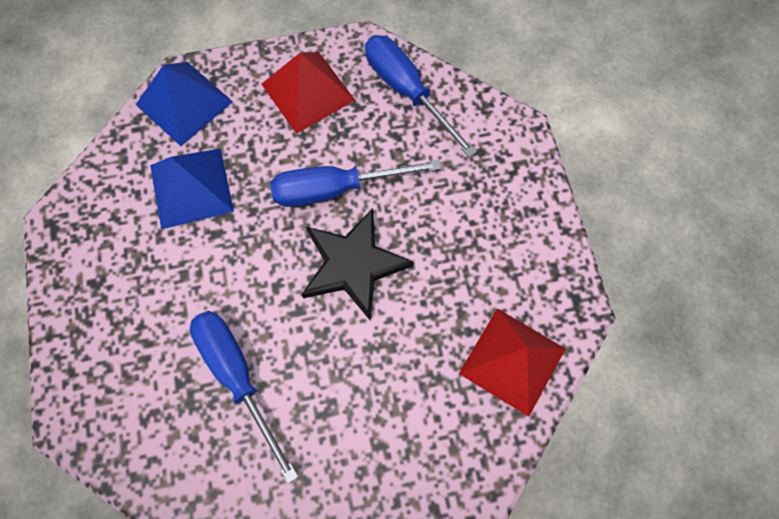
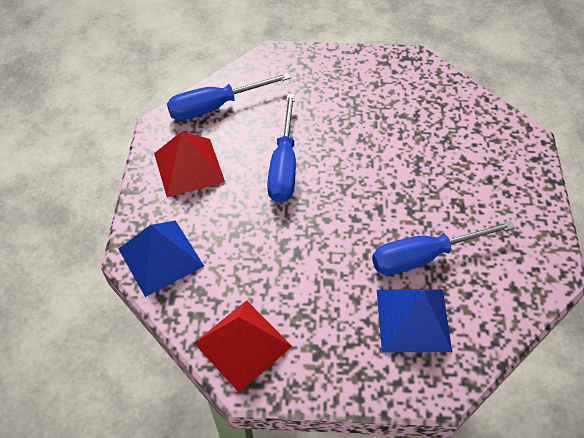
camera: 75 degrees left, 15 degrees down
(191, 188) = (248, 264): blue pyramid -> blue pyramid (413, 320)
(353, 265) = (351, 167): black star -> none
(512, 361) = (442, 97): red pyramid -> red pyramid (243, 344)

